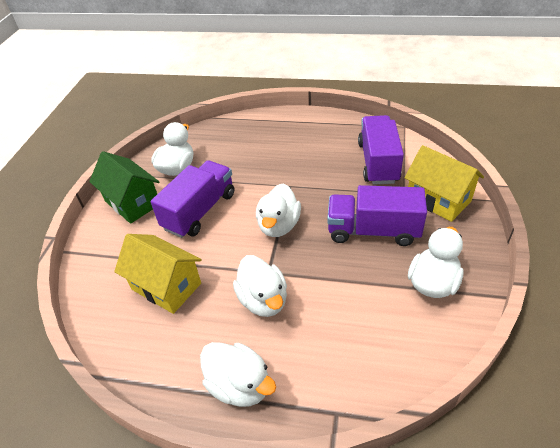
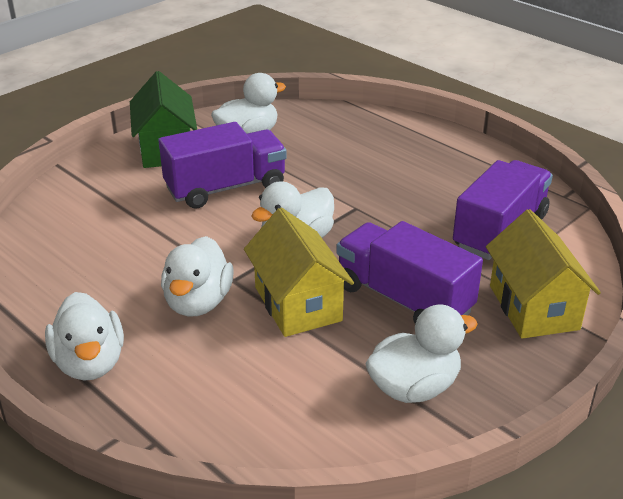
camera: 30 degrees right, 10 degrees down
(166, 286) = (116, 241): yellow house -> yellow house (297, 304)

